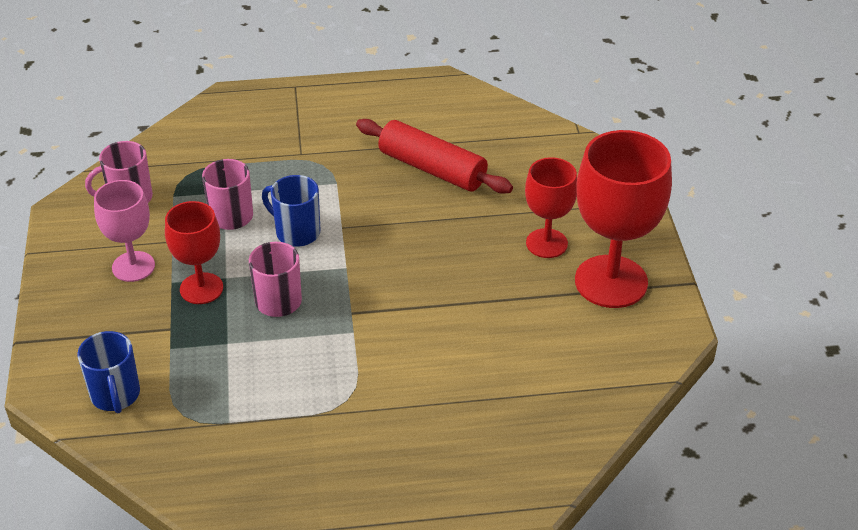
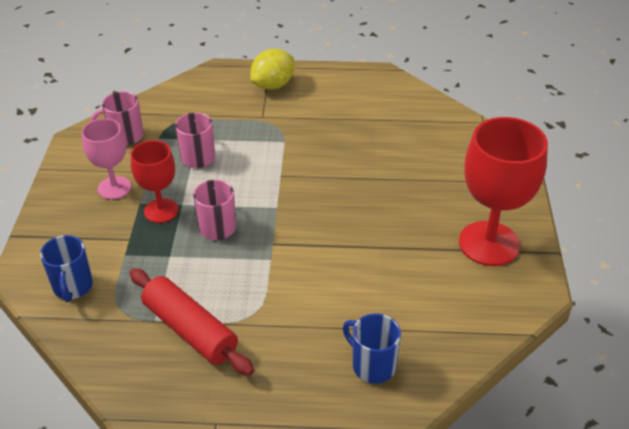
camera: 10 degrees right, 0 degrees up
(296, 232) = (244, 175): blue mug -> blue mug (372, 365)
(305, 110) = (273, 85): none -> yellow lemon
(432, 169) = (361, 138): red rolling pin -> red rolling pin (190, 330)
(546, 243) = (441, 206): red goblet -> none

